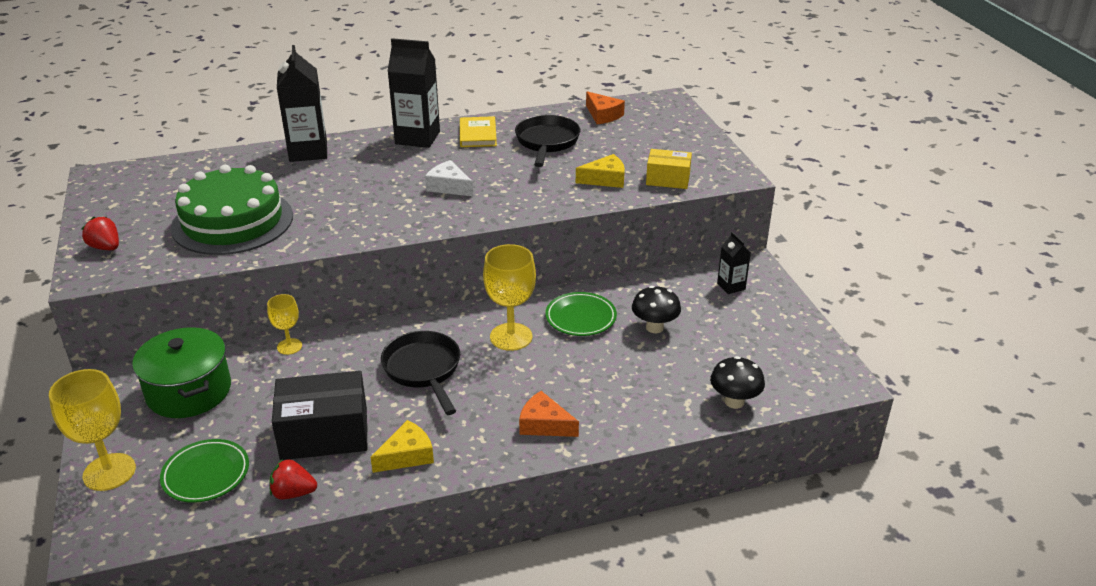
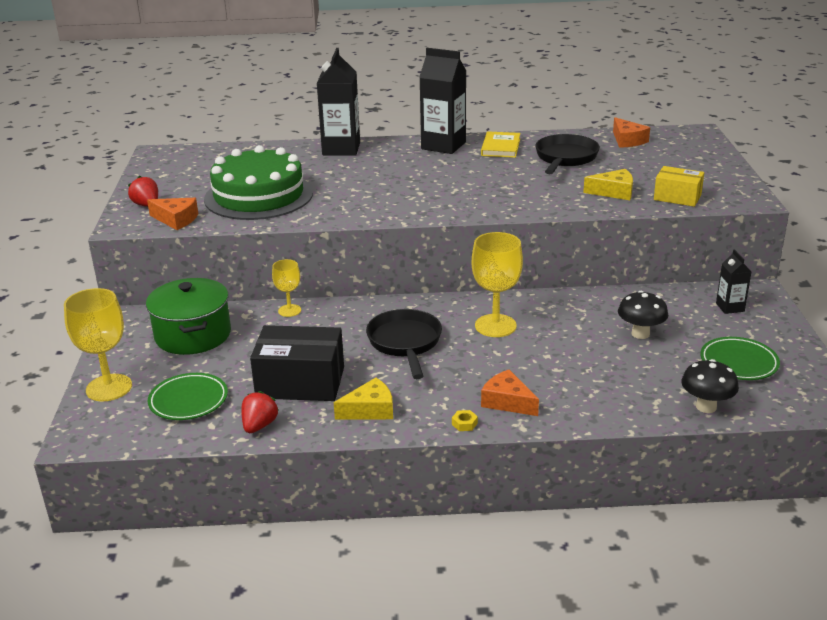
camera: 15 degrees right, 5 degrees down
(146, 263) = (176, 220): none -> orange cheese
(293, 493) = (259, 425): red strawberry -> red strawberry turned 90 degrees clockwise
(449, 187) = (461, 186): white cheese -> none
(508, 457) = (464, 424): none -> yellow nut
(580, 318) = (568, 317): green plate -> green plate (738, 363)

